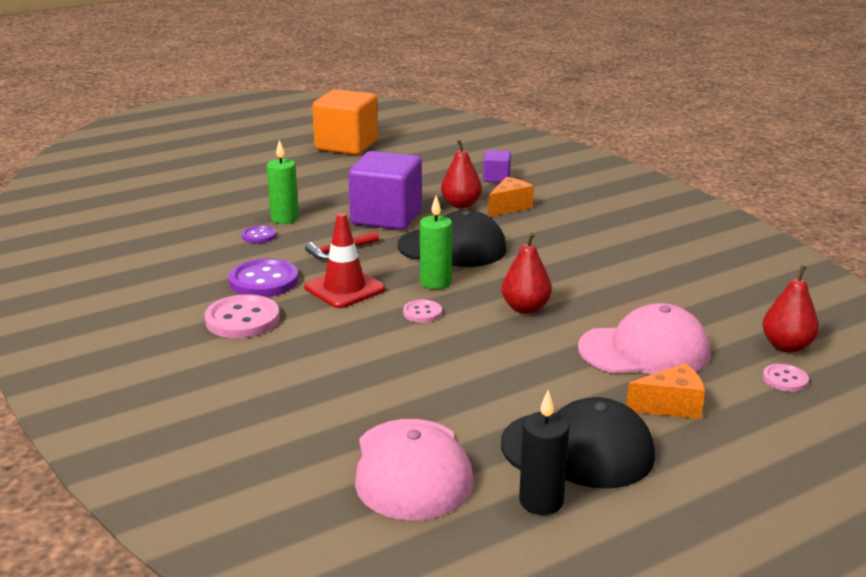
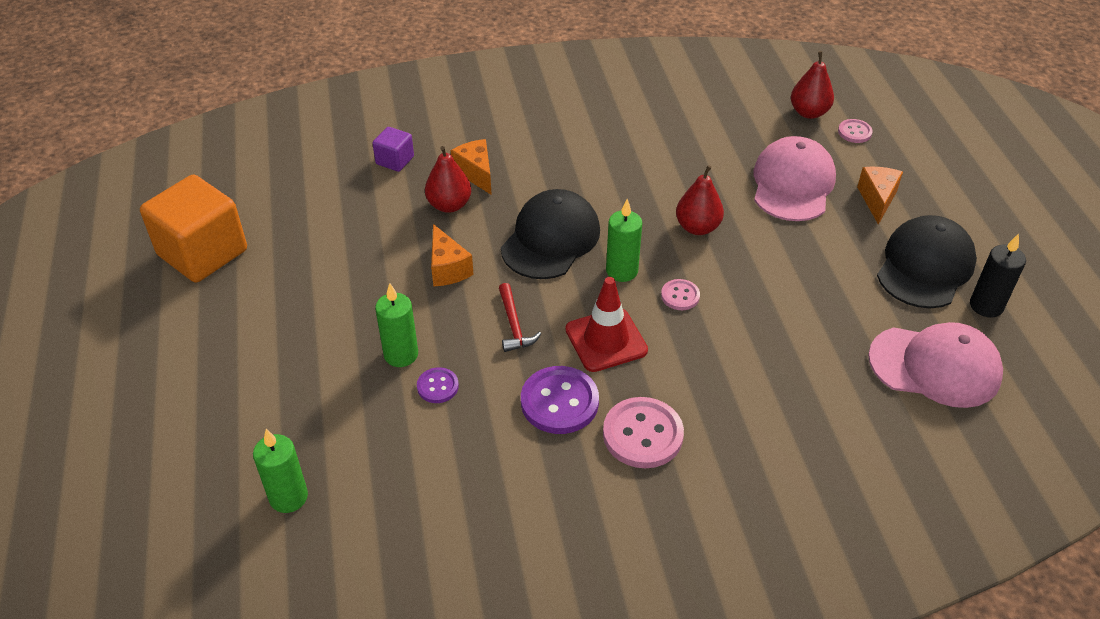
camera: 70 degrees left, 20 degrees up
(140, 211) = (288, 497): none -> green candle
(386, 217) = (447, 269): purple cube -> orange cheese

